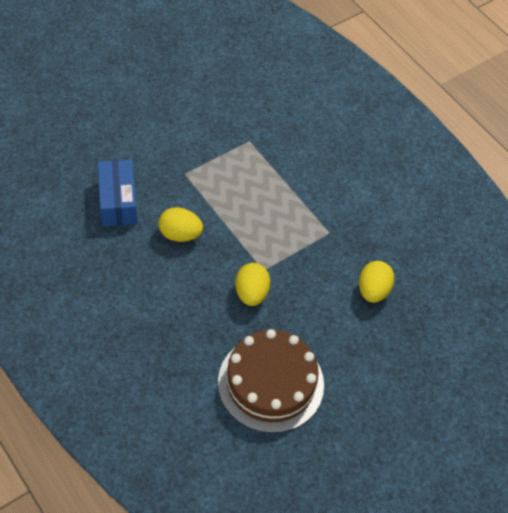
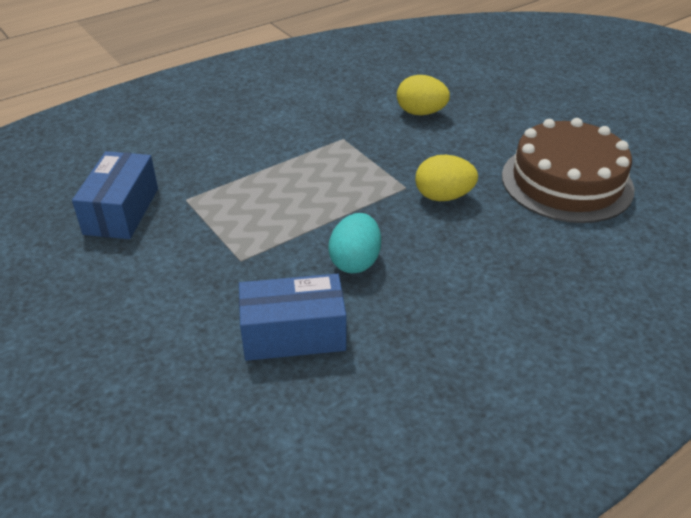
camera: 85 degrees left, 15 degrees down
(180, 234) = (355, 261): yellow egg -> turquoise egg
(236, 109) = (121, 211): none -> blue box

